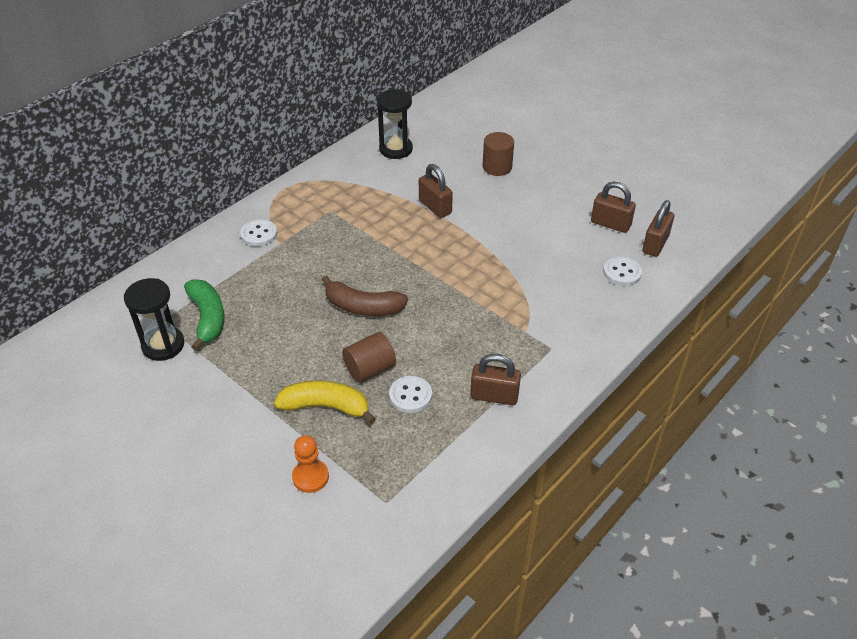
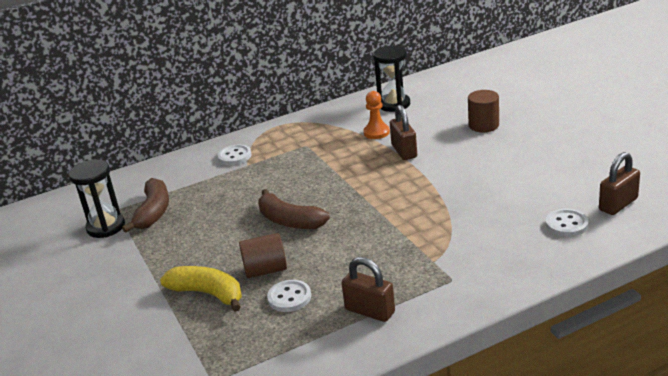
camera: 25 degrees right, 15 degrees down
(208, 318) = (153, 212): green banana -> brown banana
(310, 477) = (159, 347): orange pawn -> orange pawn (376, 132)
(610, 224) = (577, 182): brown padlock -> none

